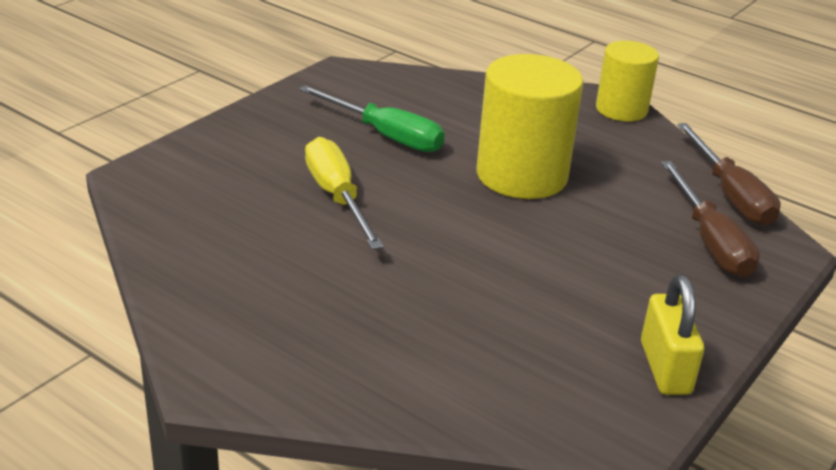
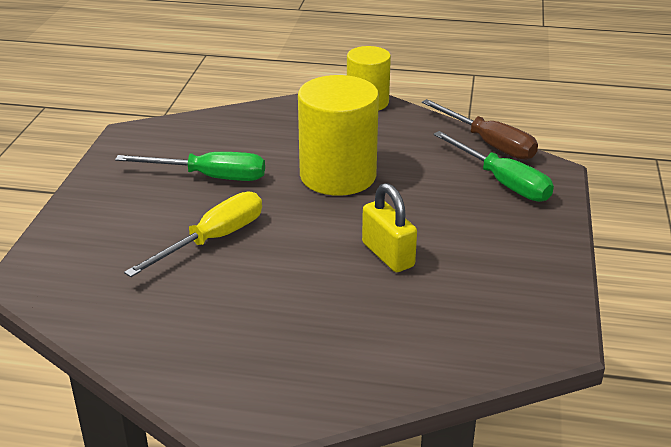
camera: 25 degrees left, 0 degrees up
(337, 197) = (213, 240): yellow screwdriver -> yellow screwdriver turned 90 degrees clockwise
(665, 368) = (544, 284): yellow padlock -> yellow padlock (388, 255)
(710, 241) = (502, 182): brown screwdriver -> green screwdriver

